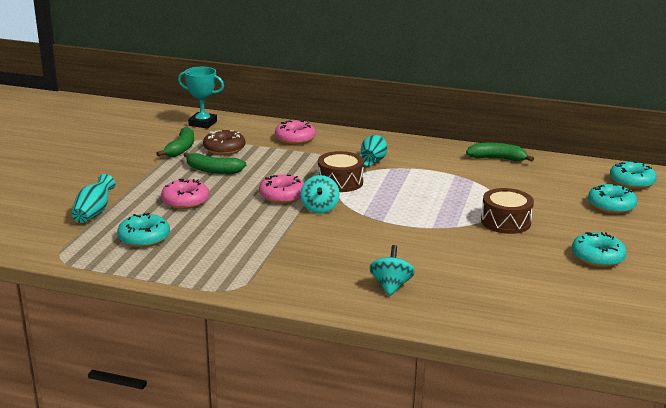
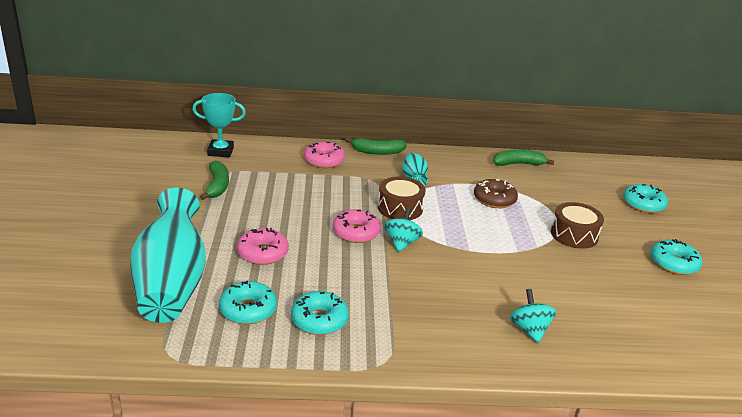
camera: 20 degrees left, 5 degrees up
(94, 212) = (171, 283): turquoise vase -> turquoise vase, size x2.10
(213, 170) = (267, 209): green banana -> green banana (377, 152)
(224, 148) = (262, 181): brown donut -> brown donut (494, 199)
(319, 208) = (401, 243): turquoise spinning top -> turquoise spinning top turned 150 degrees counterclockwise
(631, 182) = (640, 176): turquoise donut -> turquoise donut (319, 320)

